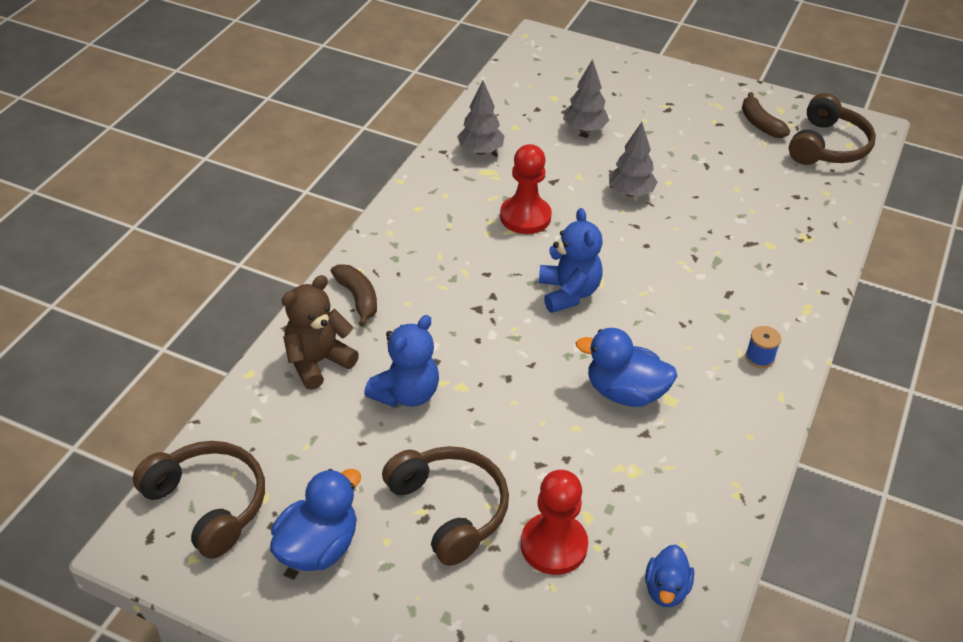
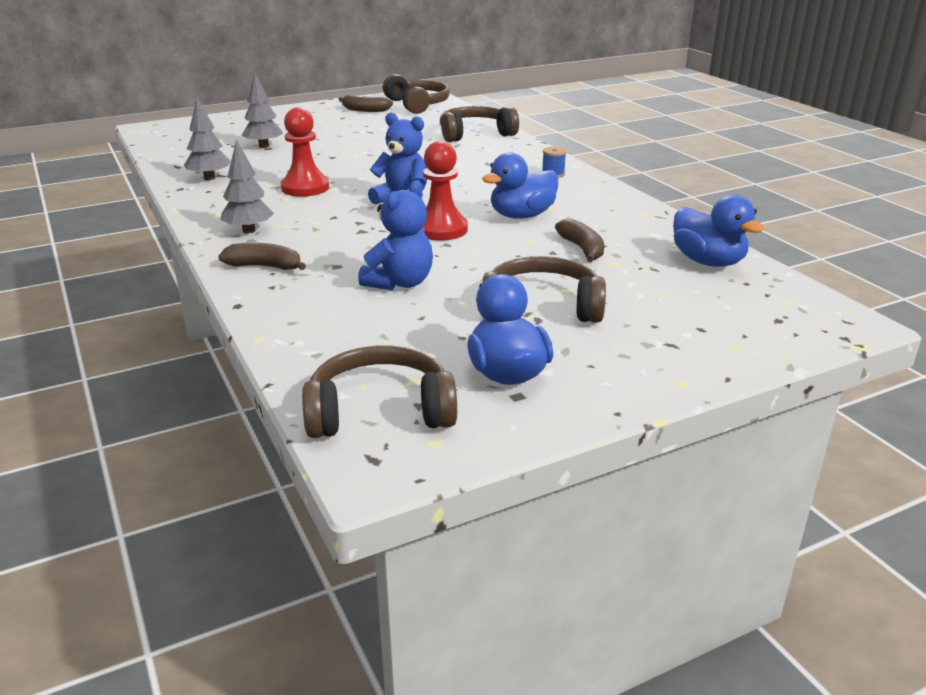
camera: 50 degrees left, 15 degrees down
(318, 362) = (302, 305): brown teddy bear -> none
(406, 394) = (400, 283): blue teddy bear -> blue teddy bear turned 45 degrees clockwise
(553, 545) = (626, 282): red pawn -> red pawn (441, 229)
(595, 476) = (582, 249): none -> brown banana
(630, 193) = (350, 155): grey tree -> grey tree (249, 231)
(666, 589) = (708, 262): blue duck -> blue duck, size x1.59
(797, 238) = (475, 134): none -> brown headphones

